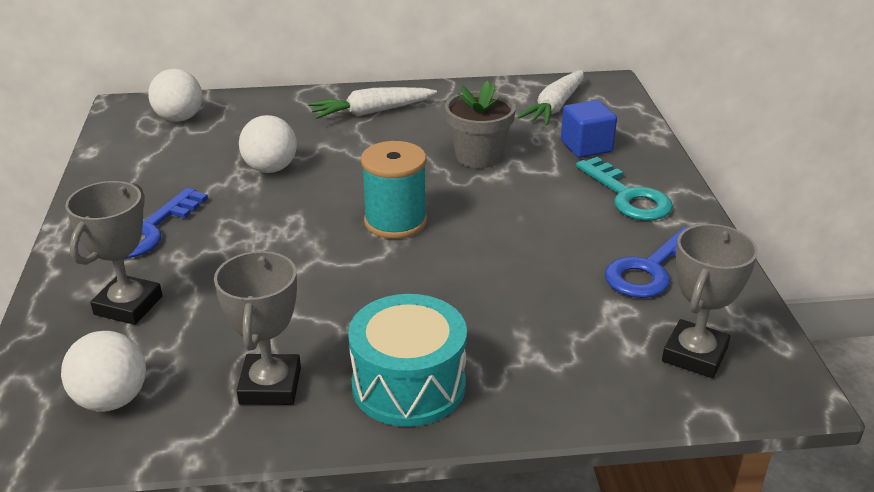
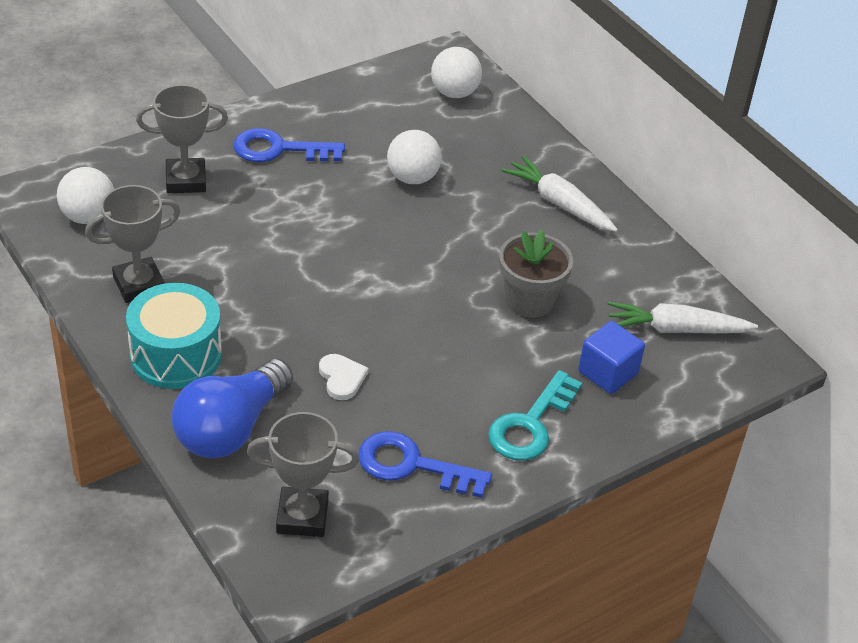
camera: 60 degrees right, 10 degrees up
(395, 222) = (381, 280): turquoise spool -> none
(514, 280) = (342, 378): none -> white heart
(547, 372) = (231, 428): none -> blue light bulb

